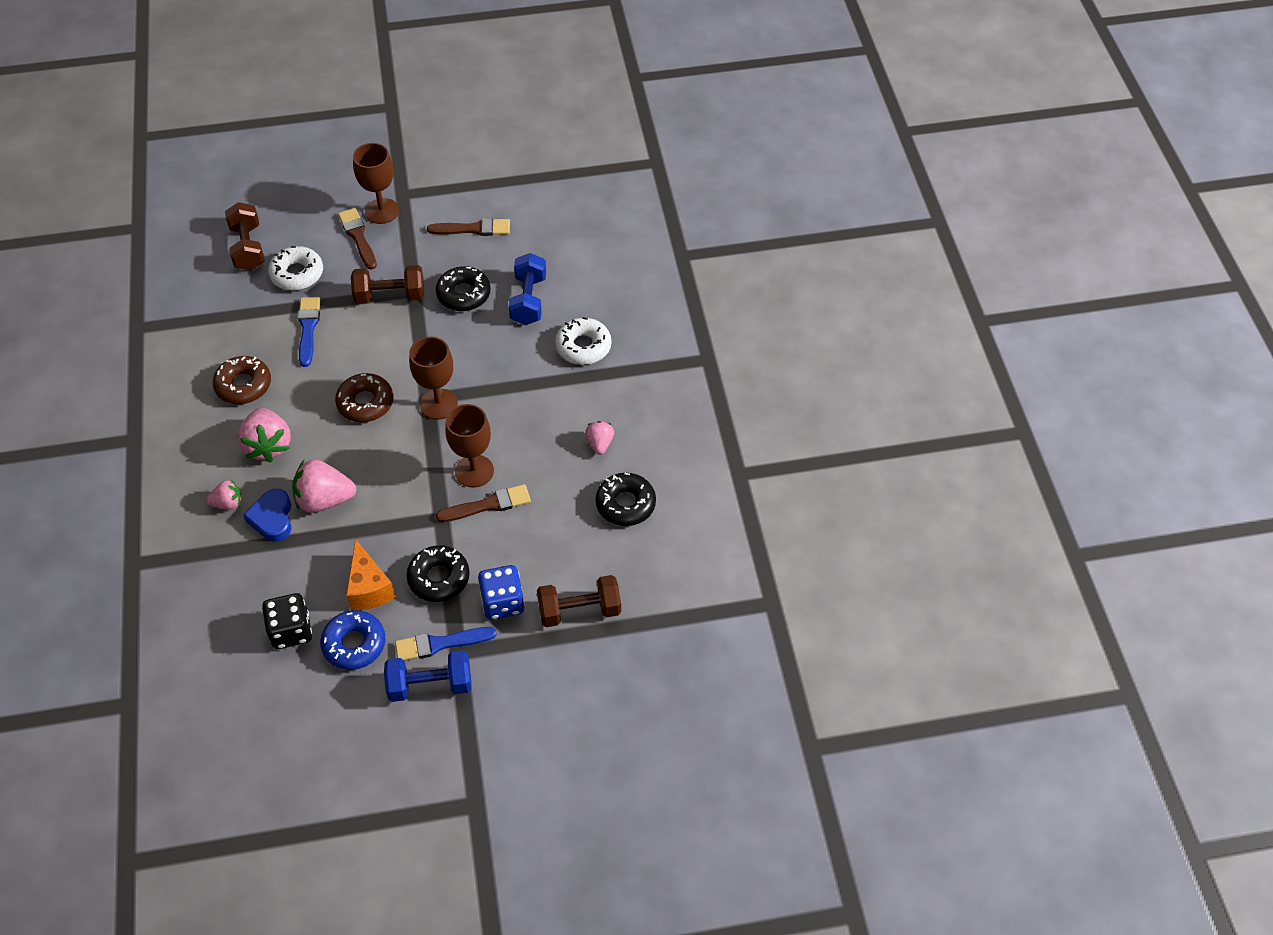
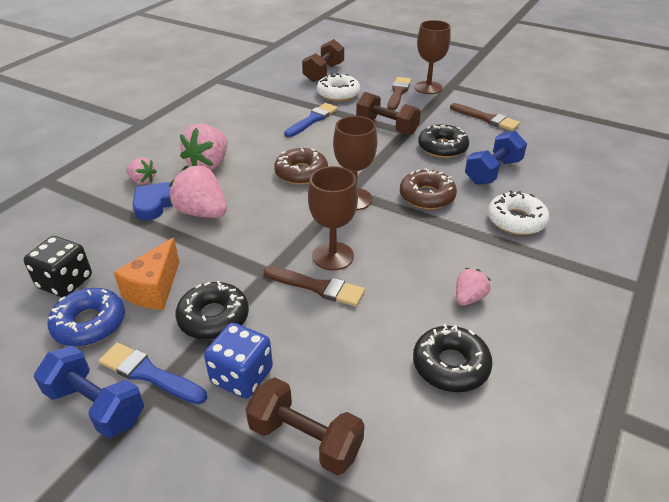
camera: 40 degrees right, 15 degrees down
(243, 385) = (237, 128): brown donut -> brown donut (427, 196)

